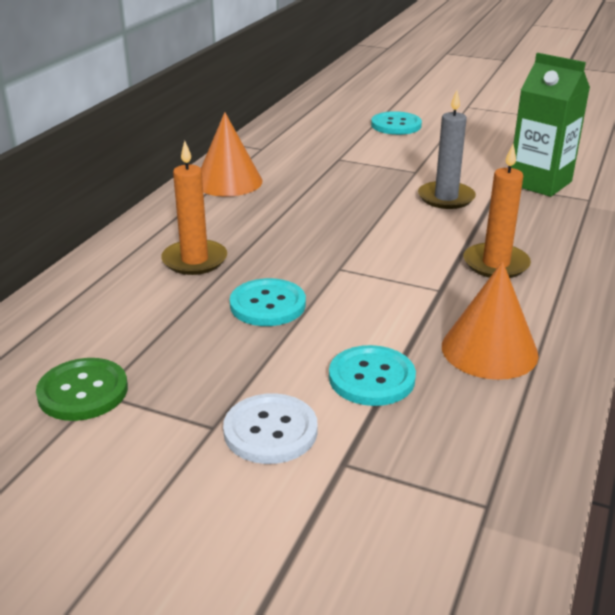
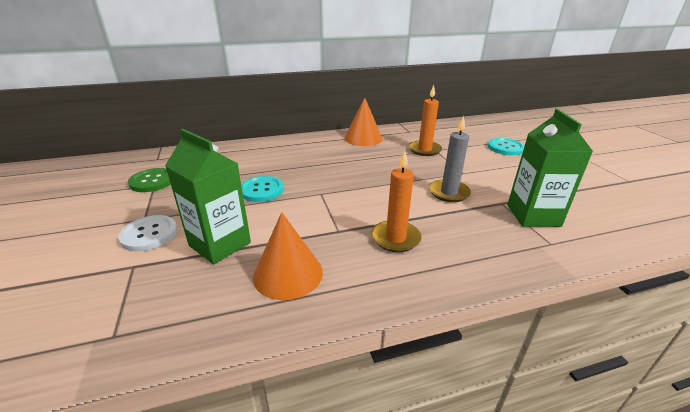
camera: 50 degrees right, 0 degrees up
(194, 260) = (281, 160): orange candle -> orange candle (424, 150)
(371, 378) = (220, 244): turquoise button -> green carton

